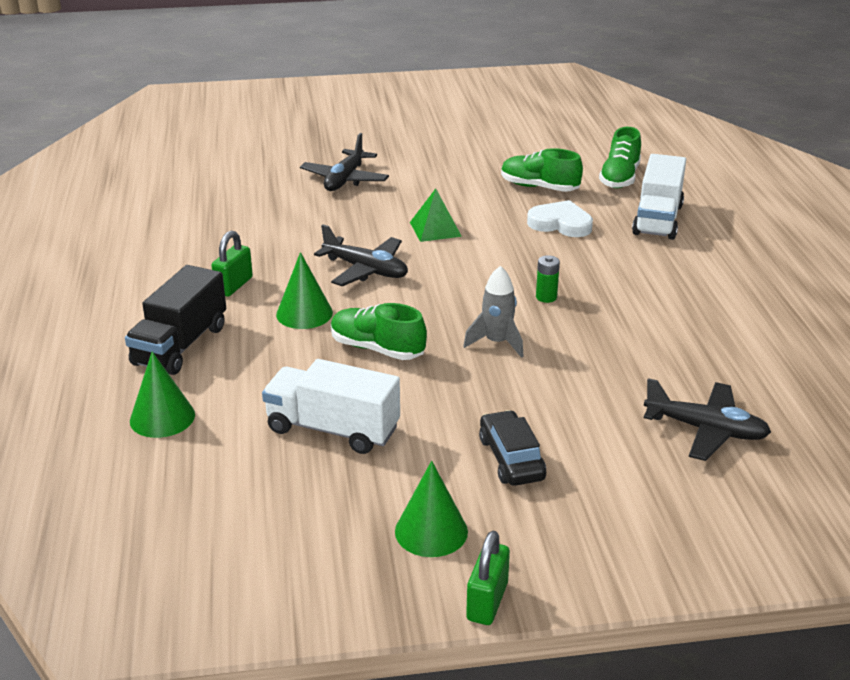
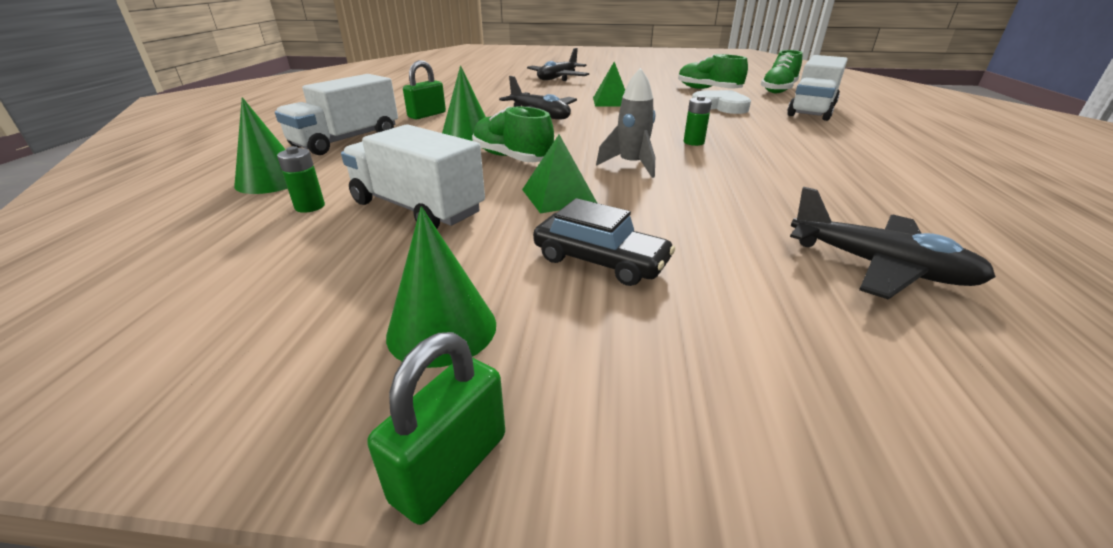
camera: 15 degrees right, 0 degrees up
(180, 345) = (346, 140): black truck -> white truck
(235, 443) = (310, 206): none -> green battery
(448, 395) = (558, 196): none -> green pyramid
(511, 458) = (600, 261): black car -> black car turned 120 degrees clockwise

